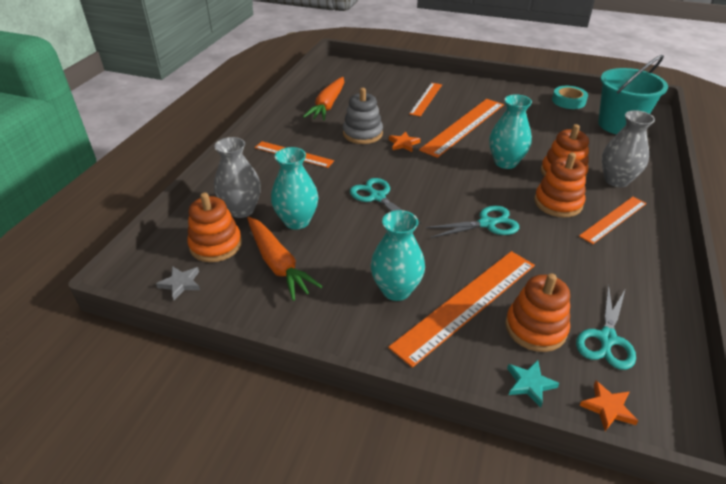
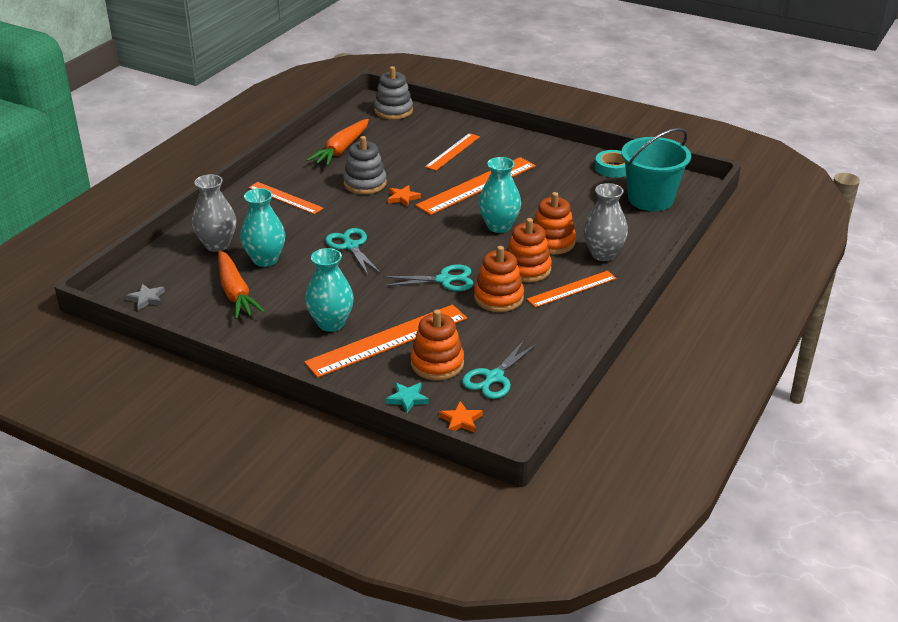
camera: 10 degrees right, 5 degrees down
(216, 245) = (185, 272): orange stacking toy -> orange stacking toy (498, 298)
(358, 70) = (393, 111): none -> grey stacking toy

